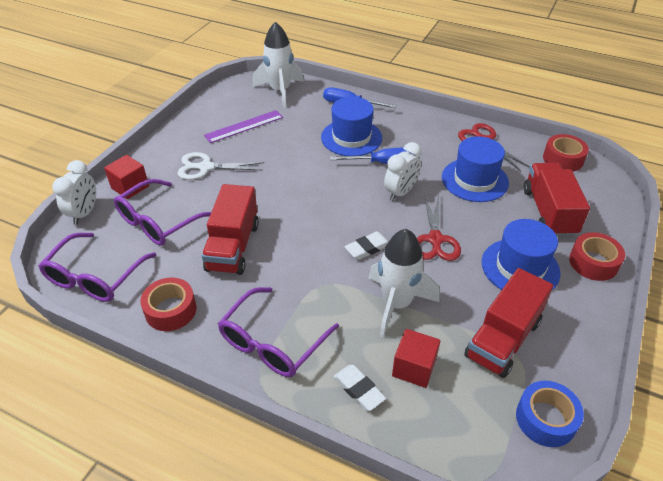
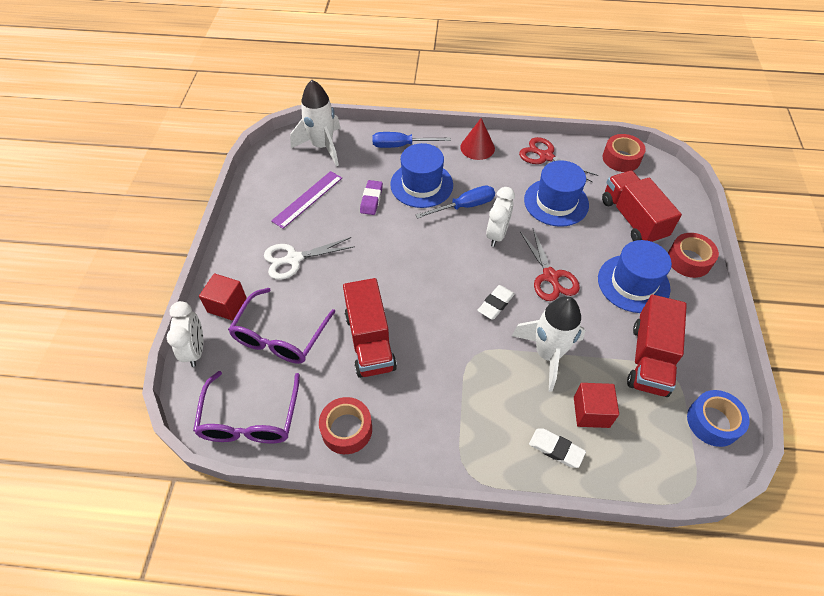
camera: 20 degrees left, 10 degrees up
(272, 343) = (459, 430): purple glasses -> none
(299, 139) = (371, 199): none -> purple eraser
(420, 120) = (477, 147): none -> red cone

